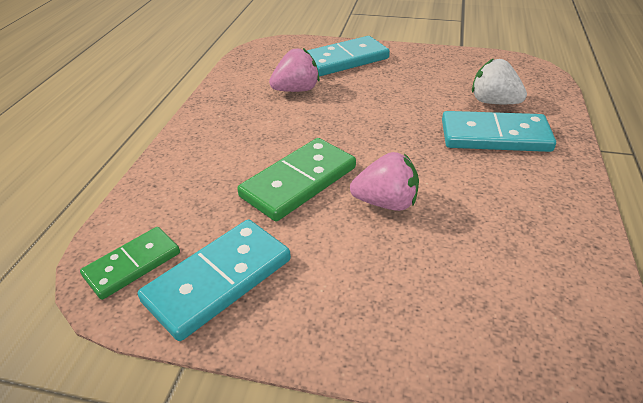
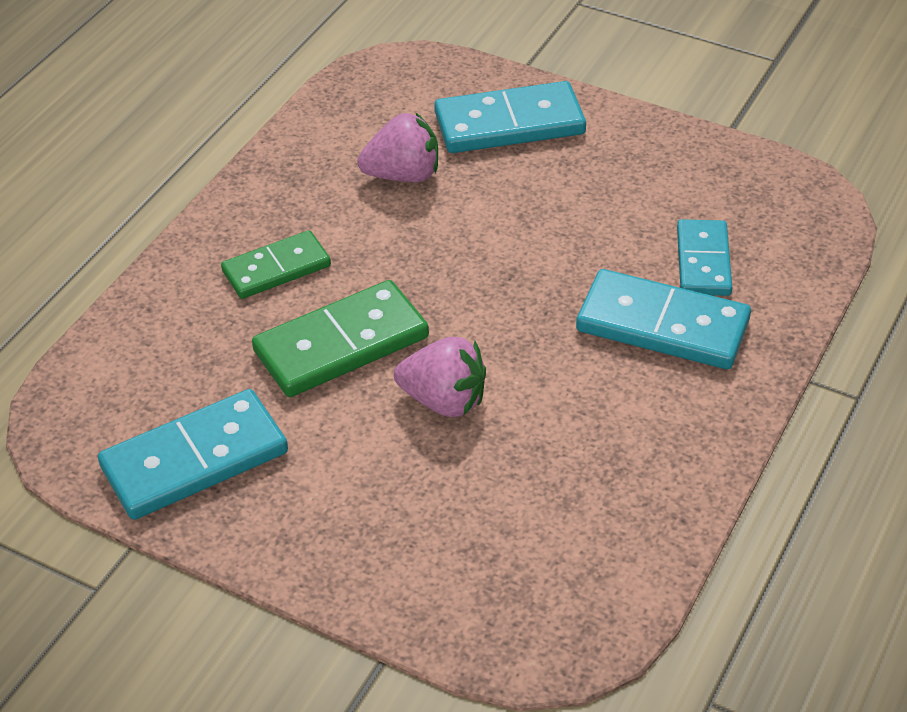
camera: 15 degrees right, 5 degrees up
(132, 264) = (99, 417): green domino -> green domino (276, 268)
(493, 102) = (703, 261): white strawberry -> turquoise domino

